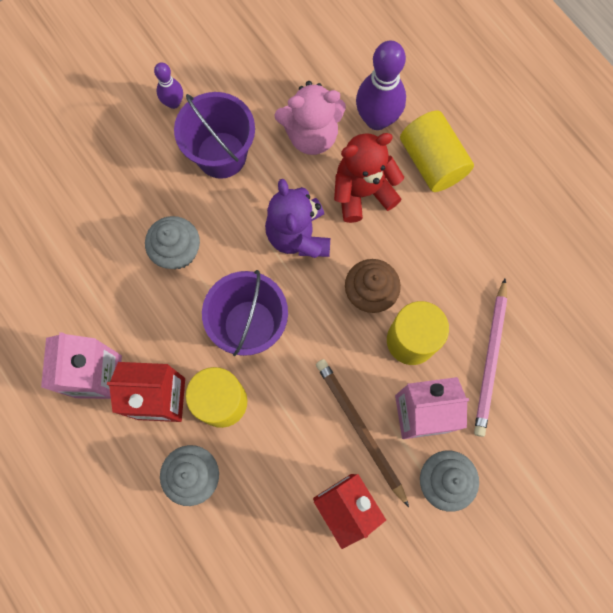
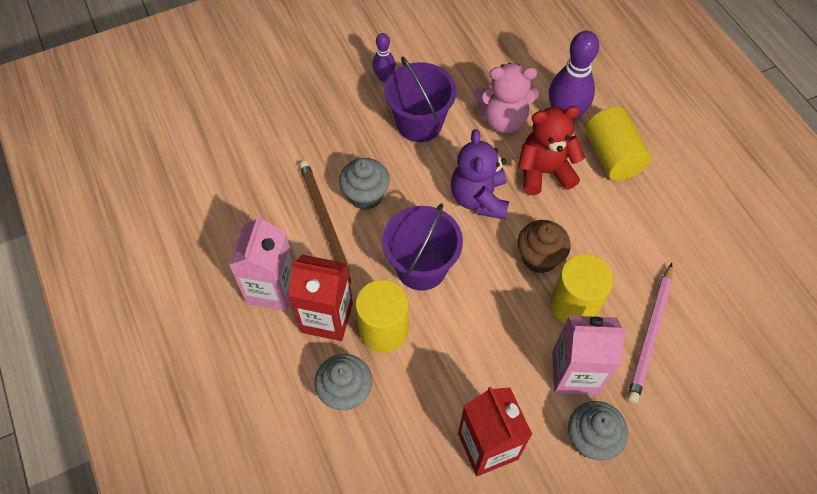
camera: 10 degrees right, 15 degrees down
(360, 429) = (513, 377): brown pencil -> brown pencil (324, 220)

